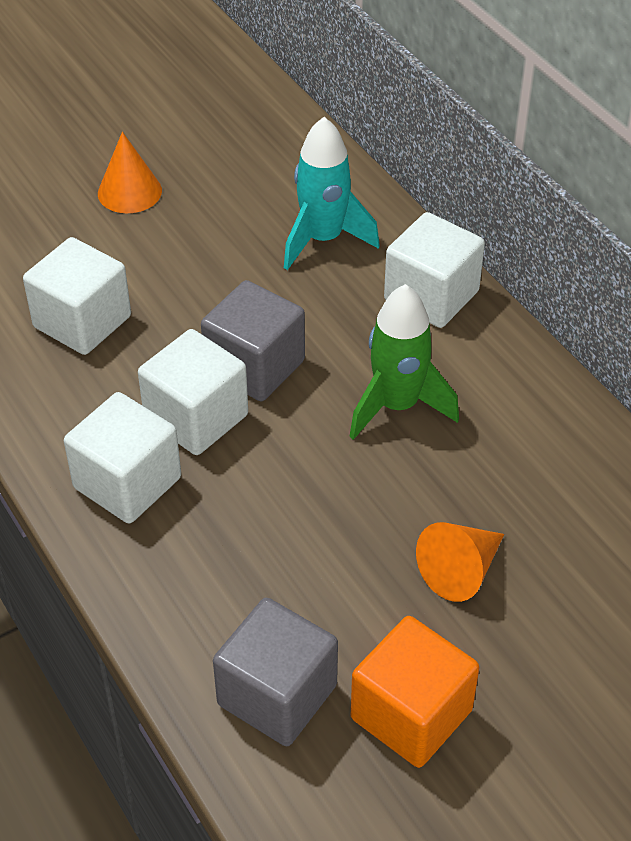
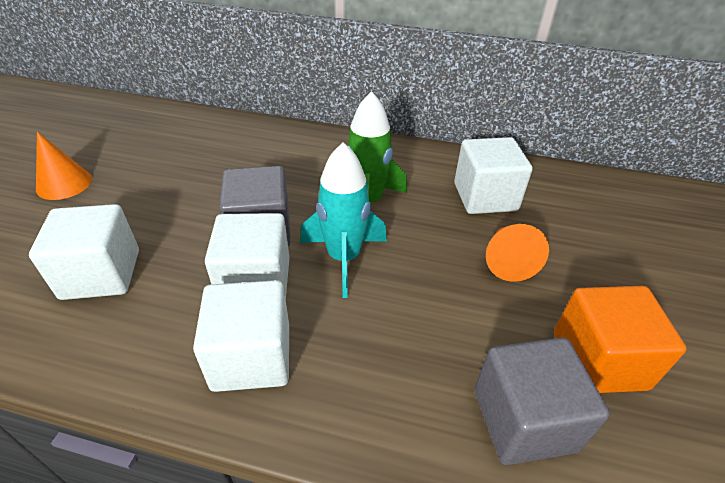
camera: 45 degrees left, 5 degrees down
(323, 239) = (227, 149): turquoise rocket -> turquoise rocket (344, 258)
(431, 296) = (318, 146): white cube -> white cube (485, 197)

